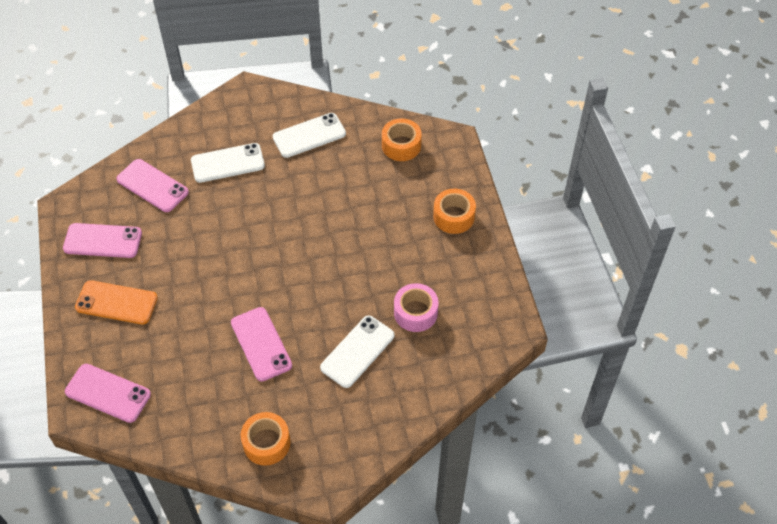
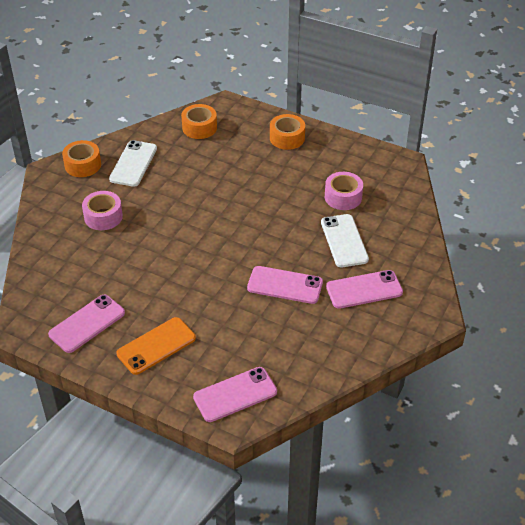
camera: 50 degrees left, 10 degrees down
(152, 186) = (70, 268): pink phone -> pink phone (364, 290)
(227, 163) = (103, 217): white phone -> pink tape
(266, 443) = (371, 327): orange tape -> orange tape (83, 165)

